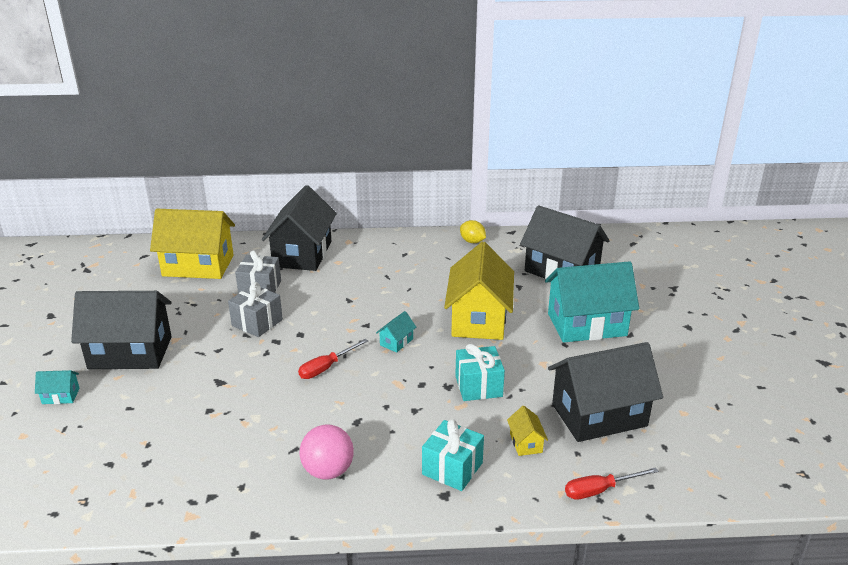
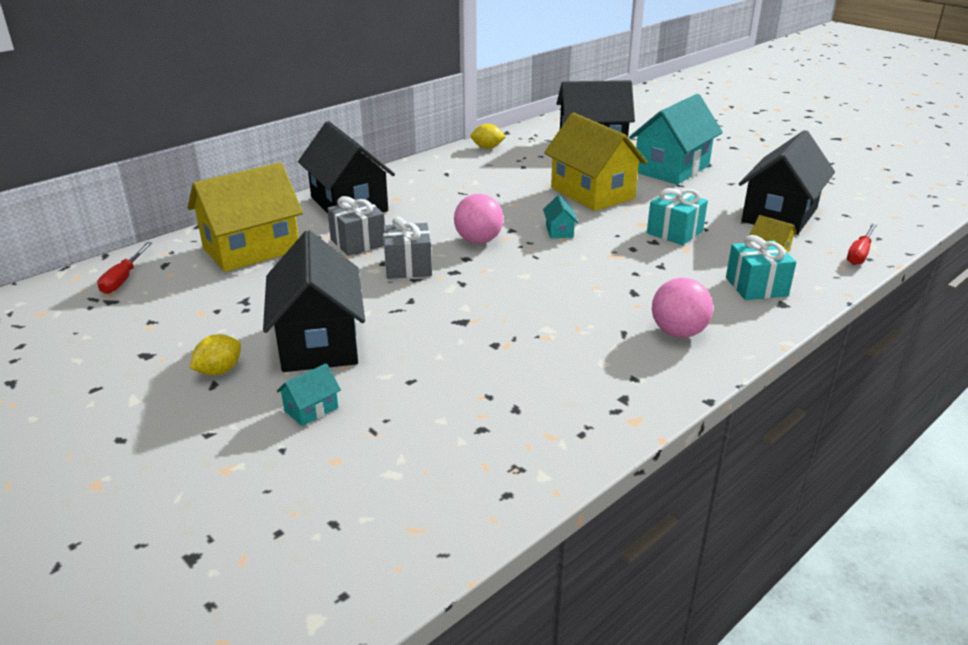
camera: 40 degrees left, 0 degrees up
(62, 345) = (219, 371): none -> yellow lemon
(130, 352) = (319, 342): black house -> black house turned 60 degrees counterclockwise
(326, 367) = (537, 270): red screwdriver -> red screwdriver (123, 279)
(330, 323) = (478, 241): none -> pink ball

